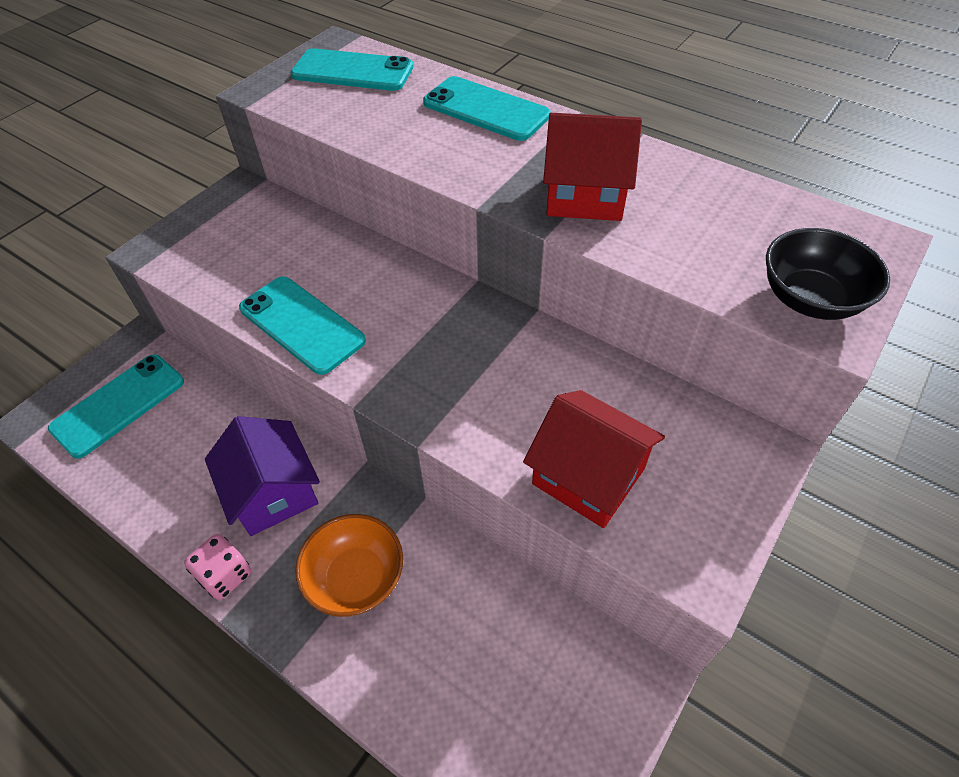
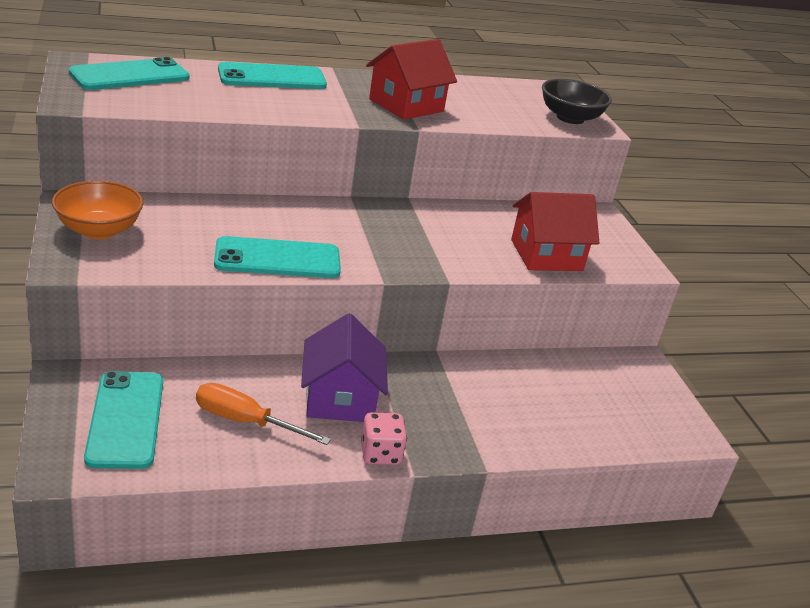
camera: 55 degrees left, 20 degrees down
(181, 463) = (245, 421): none -> orange screwdriver
(273, 492) = (340, 398): purple house -> purple house turned 75 degrees clockwise
(356, 578) = (459, 406): orange bowl -> orange bowl (99, 230)

